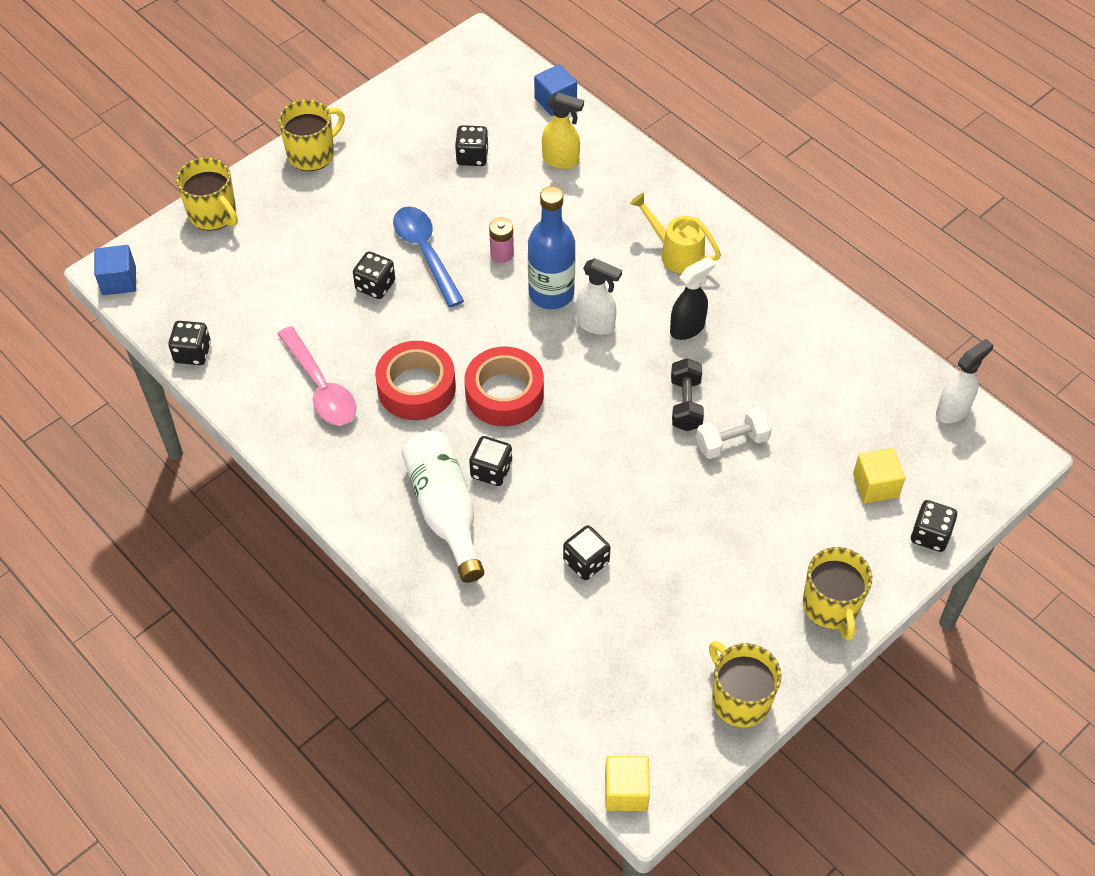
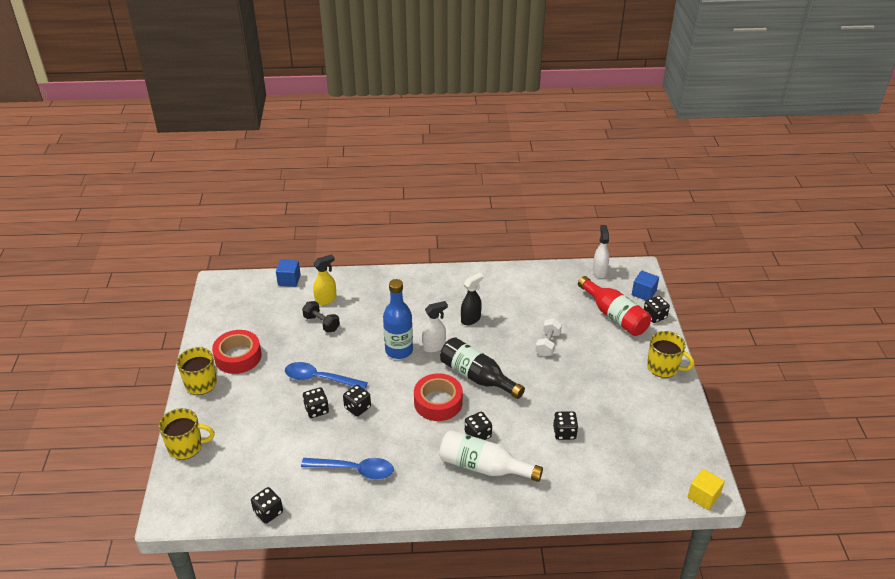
camera: 50 degrees left, 15 degrees down
(119, 281) = (177, 516): blue cube -> blue cube (643, 293)
(321, 387) = (354, 470): pink spoon -> blue spoon
(416, 388) = (398, 432): red tape -> red tape (238, 357)
(472, 156) = (283, 327): black dice -> black dice (357, 407)
(502, 254) = (355, 352): pink battery -> none
(589, 405) = (477, 377): none -> black bottle
(676, 253) = (425, 297): yellow watering can -> none
(685, 404) = (511, 345): black dumbbell -> black dumbbell (321, 323)
(687, 328) = (471, 319): black spray bottle -> black spray bottle turned 45 degrees clockwise
(739, 699) = (686, 426): yellow mug -> none
(875, 485) = (614, 316): yellow cube -> red bottle

